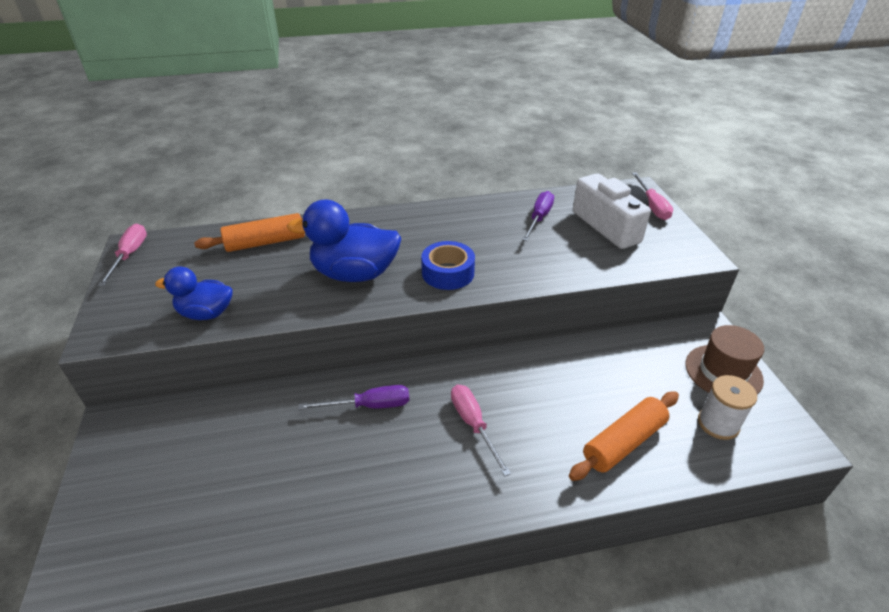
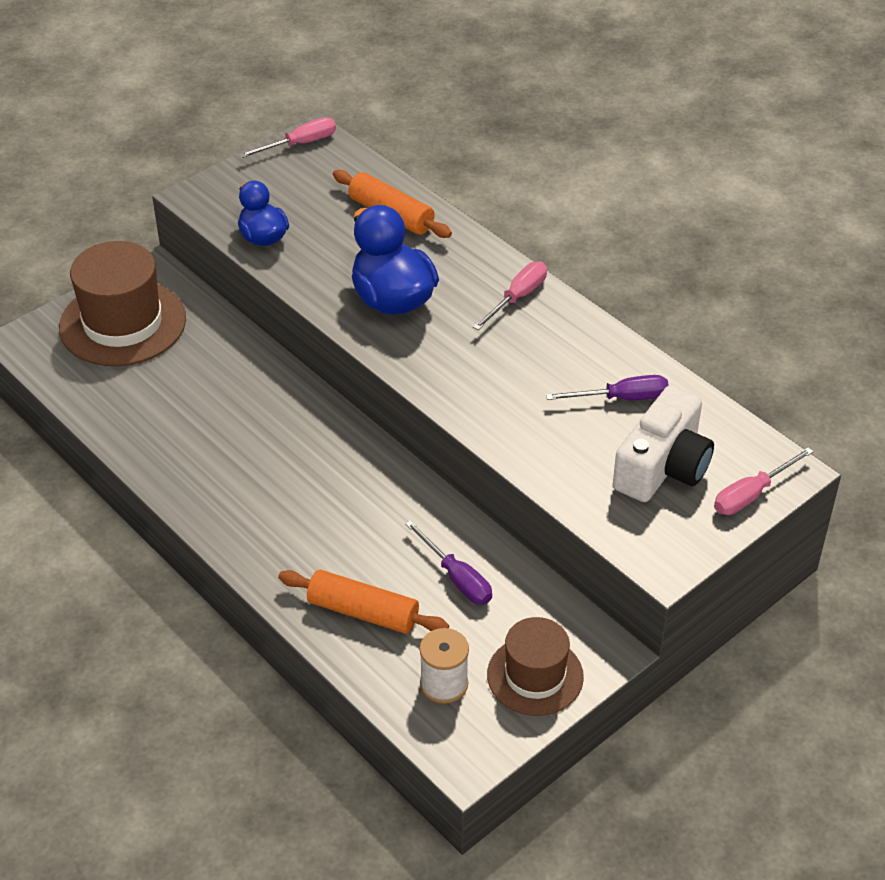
camera: 60 degrees right, 5 degrees up
(150, 475) = (123, 323): none -> brown hat
(369, 406) = (281, 413): purple screwdriver -> purple screwdriver (456, 578)
(448, 273) = (449, 364): blue tape -> none
(473, 425) = (308, 494): pink screwdriver -> pink screwdriver (517, 298)

